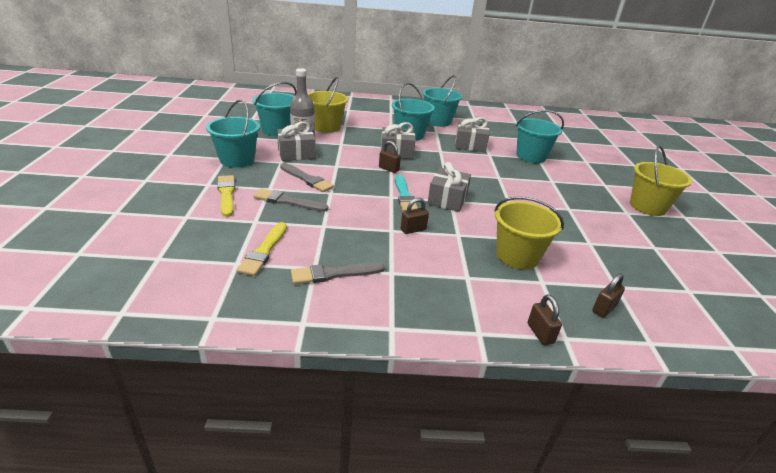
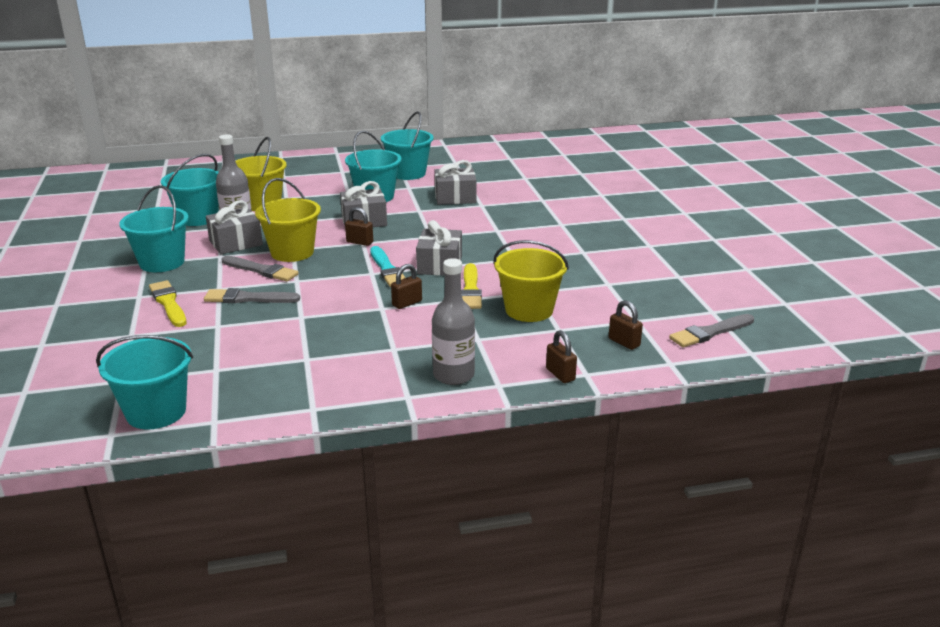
camera: 10 degrees left, 5 degrees down
(264, 251) = (242, 353): yellow brush -> yellow brush (471, 290)
(334, 274) = (330, 361): grey brush -> grey brush (710, 332)
(439, 312) = (453, 375): none -> grey bottle
(531, 156) = (533, 199): turquoise bucket -> turquoise bucket (156, 412)
(604, 309) = (624, 342): brown padlock -> brown padlock turned 75 degrees counterclockwise
(647, 206) = (673, 235): yellow bucket -> yellow bucket (292, 252)

